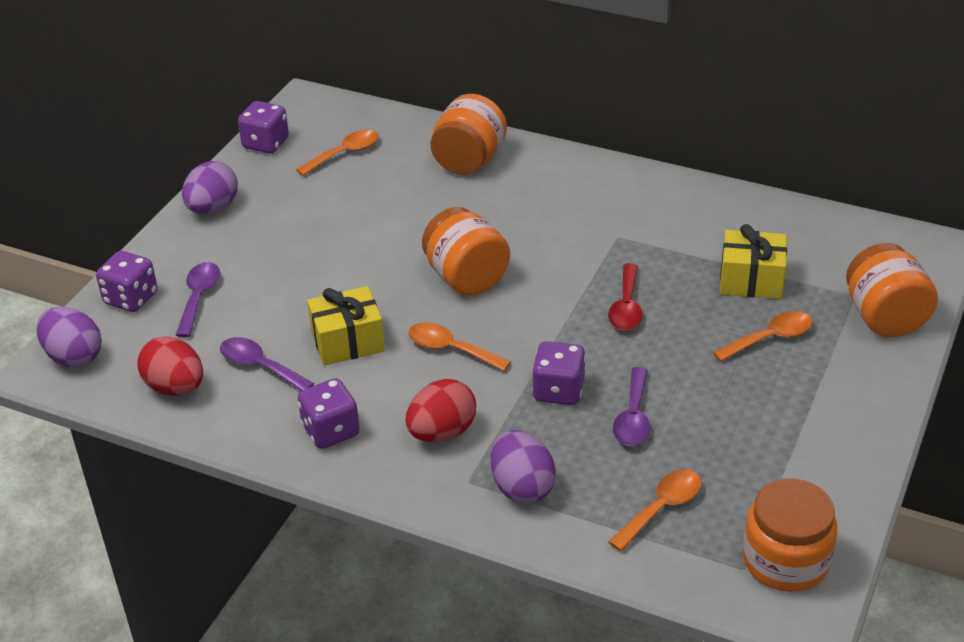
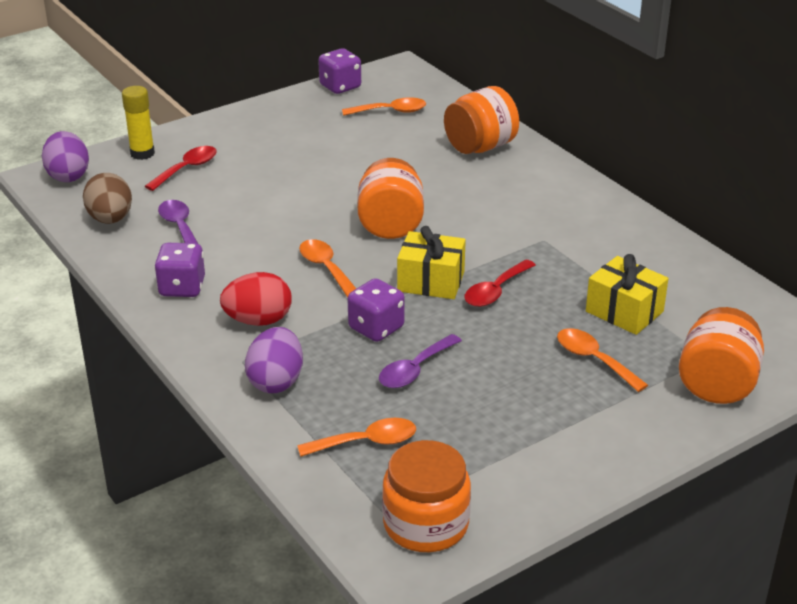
camera: 30 degrees right, 5 degrees down
(131, 298) = (142, 153): purple dice -> yellow glue stick
(175, 388) = (110, 219): red egg -> brown egg
(199, 297) = (187, 169): purple spoon -> red spoon
(213, 208) = (258, 116): purple egg -> none
(347, 342) = (257, 235): yellow gift -> yellow gift (431, 281)
(770, 338) = (594, 360): orange spoon -> orange spoon turned 135 degrees counterclockwise

